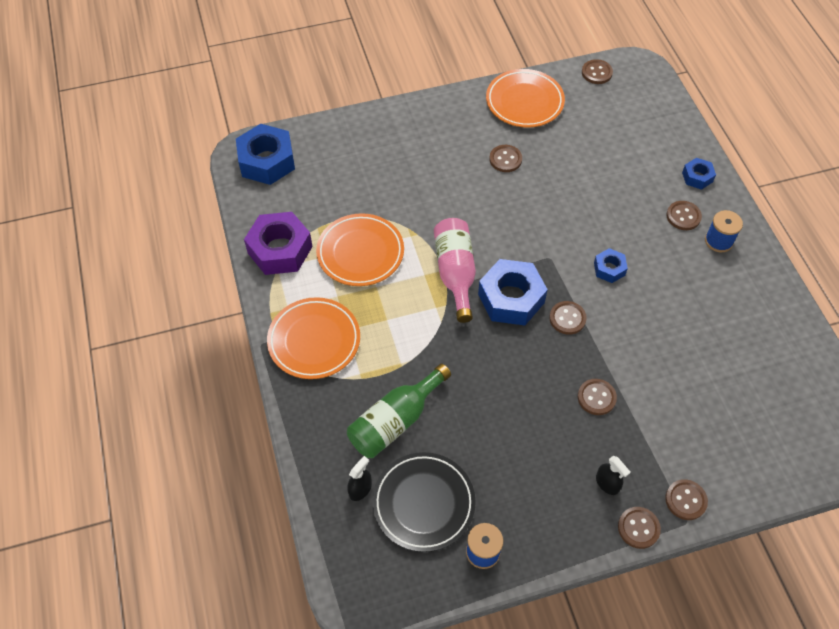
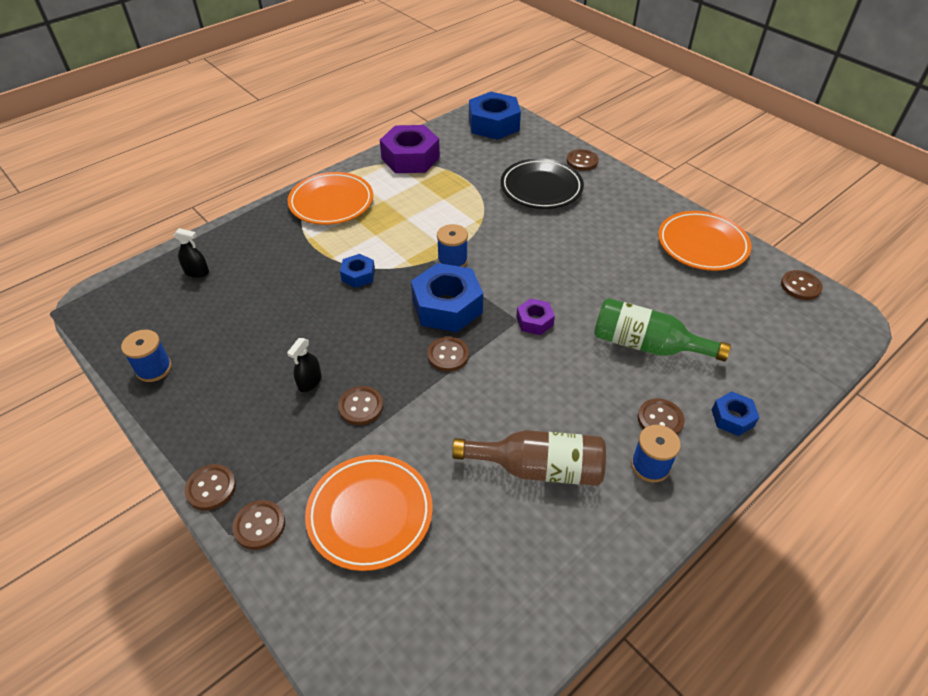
camera: 65 degrees right, 10 degrees down
(360, 253) = (436, 199): orange plate -> orange plate (370, 514)
(395, 421) = (272, 272): green bottle -> green bottle (646, 345)
(423, 503) = (194, 314): black plate -> black plate (541, 188)
(455, 273) = (452, 260): pink bottle -> blue spool
(505, 159) = (615, 253): brown button -> brown button (582, 161)
(556, 246) = (534, 321): none -> purple nut
(607, 483) = (258, 445): black spray bottle -> black spray bottle (309, 382)
(609, 269) = (534, 371): blue nut -> blue nut (358, 275)
(698, 304) = (538, 468): none -> brown bottle

